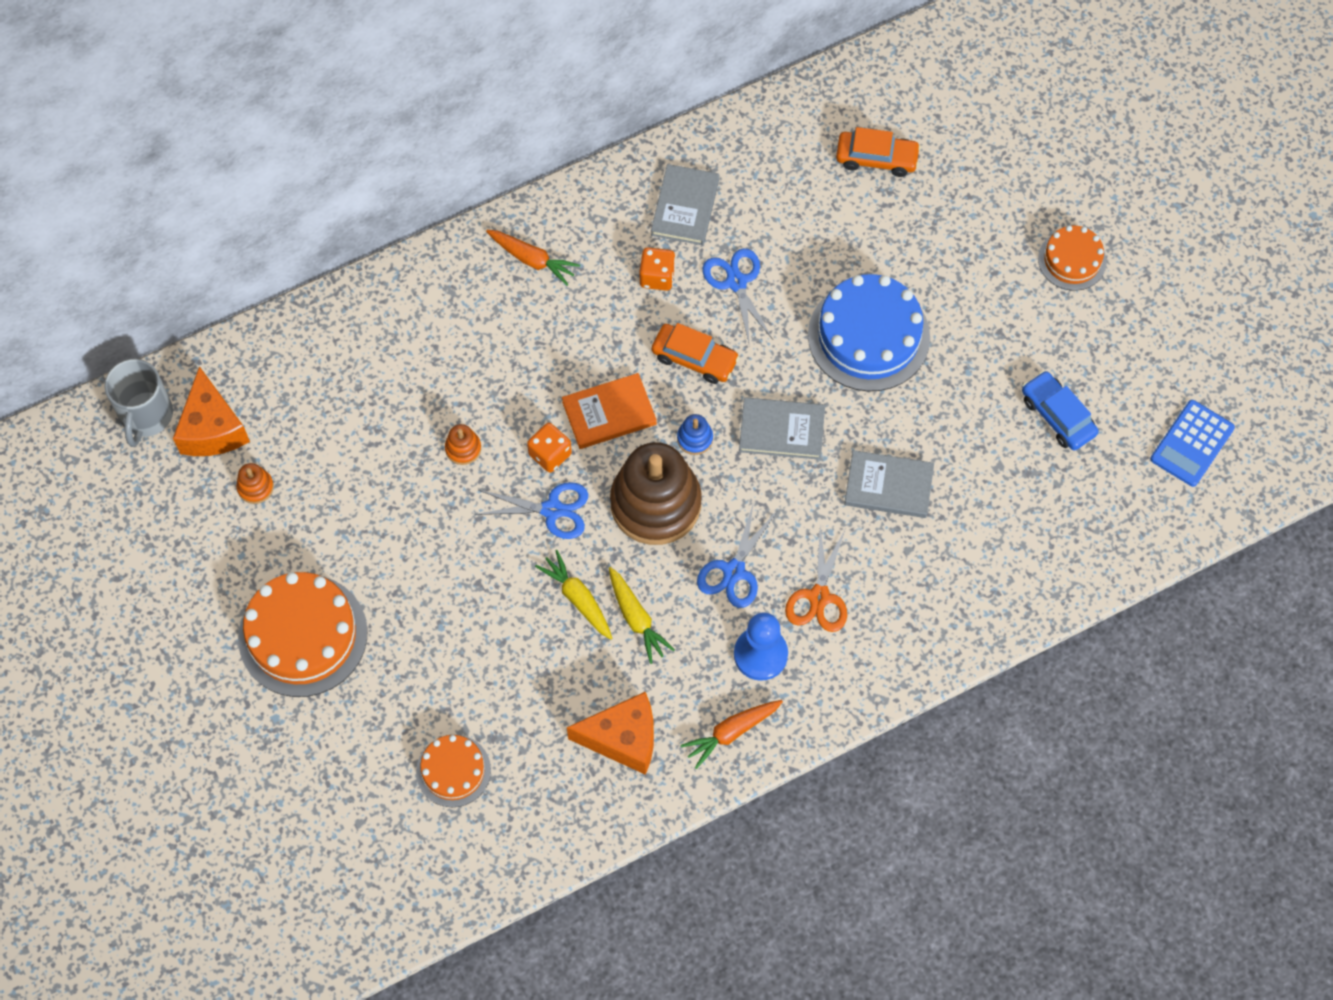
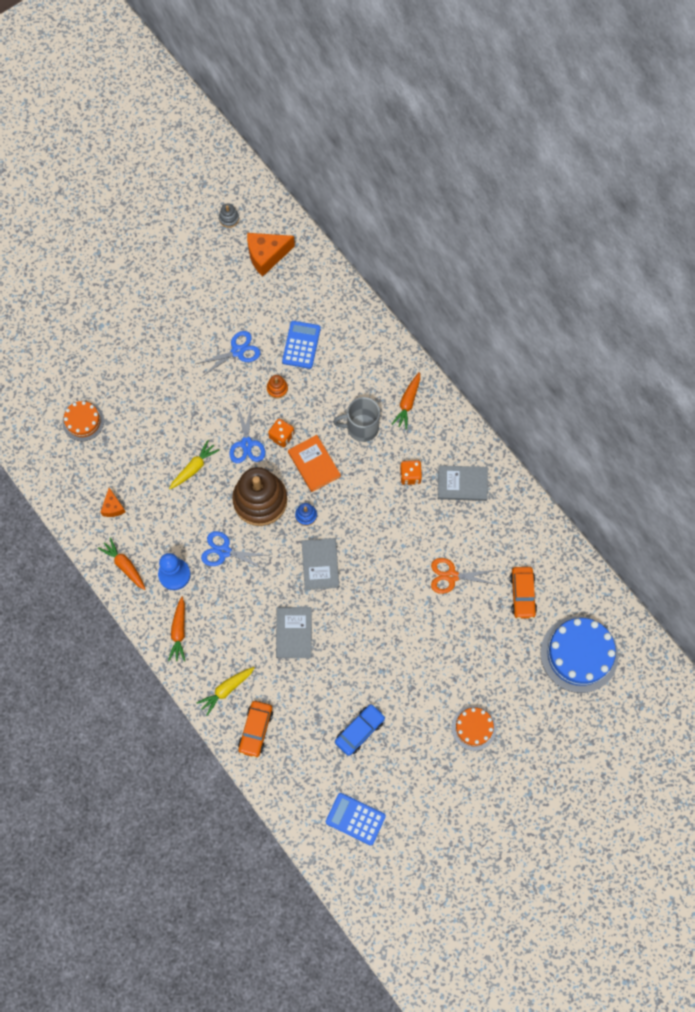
camera: 80 degrees right, 5 degrees up
(123, 479) = (229, 219): none -> grey stacking toy
(146, 416) = (268, 221): grey mug -> grey mug (361, 427)
(255, 487) = (235, 285): orange stacking toy -> none
(303, 635) = (151, 329): orange cake -> none
(392, 400) = (301, 345): none -> blue calculator
(623, 739) = (113, 507): orange cheese -> orange cheese, size x0.55
(636, 618) = (186, 502): yellow carrot -> yellow carrot (226, 690)
(694, 358) = (359, 506): orange car -> orange car (255, 730)
(736, 282) = (416, 522): blue scissors -> blue scissors (237, 351)
(819, 597) = (215, 602): orange scissors -> orange scissors (451, 576)
(860, 660) = (179, 632): none -> orange carrot
(868, 336) = (394, 607): blue cake -> blue cake (579, 654)

